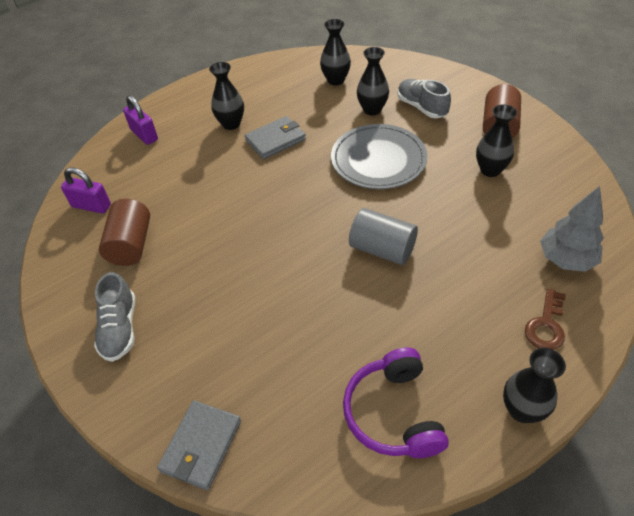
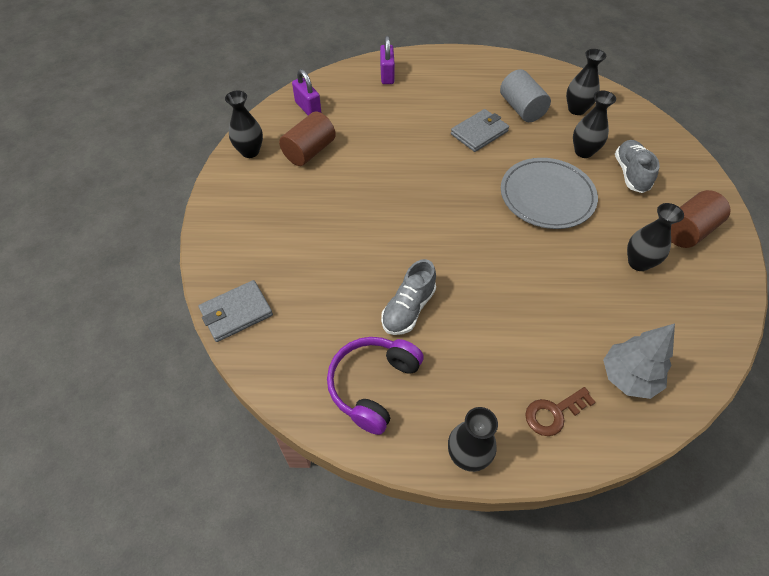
camera: 35 degrees right, 5 degrees up
(120, 328) = (254, 204): grey shoe -> grey shoe (408, 309)
(231, 124) = (457, 101): black vase -> black vase (250, 151)
(275, 140) = (479, 133): grey wallet -> grey wallet turned 45 degrees counterclockwise
(382, 249) = (480, 267): grey cylinder -> grey cylinder (521, 109)

